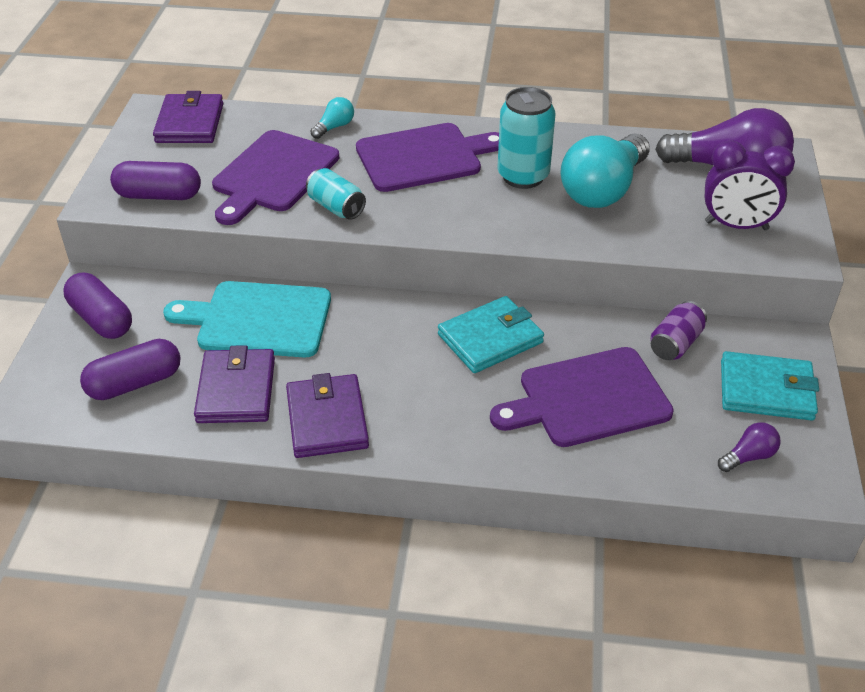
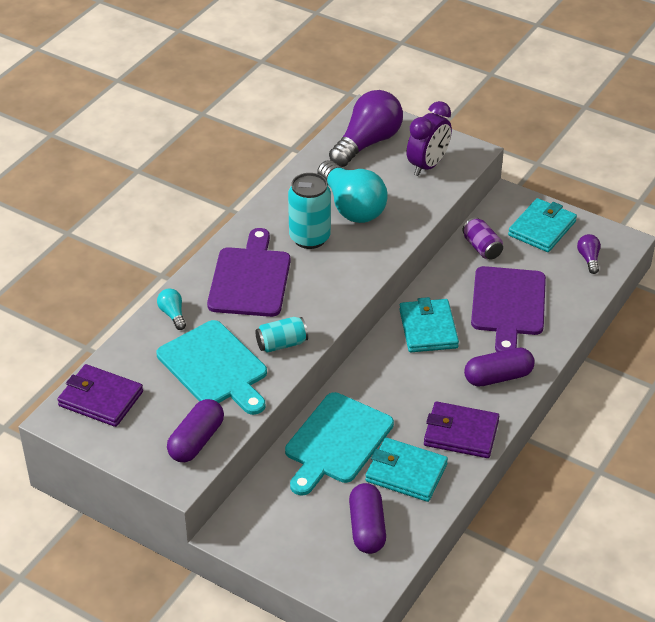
camera: 65 degrees left, 0 degrees up
(101, 319) = (280, 534): purple capsule -> purple capsule (498, 377)
(236, 390) = (406, 473): purple wallet -> turquoise wallet
(273, 175) = (215, 367): purple cutting board -> turquoise cutting board

